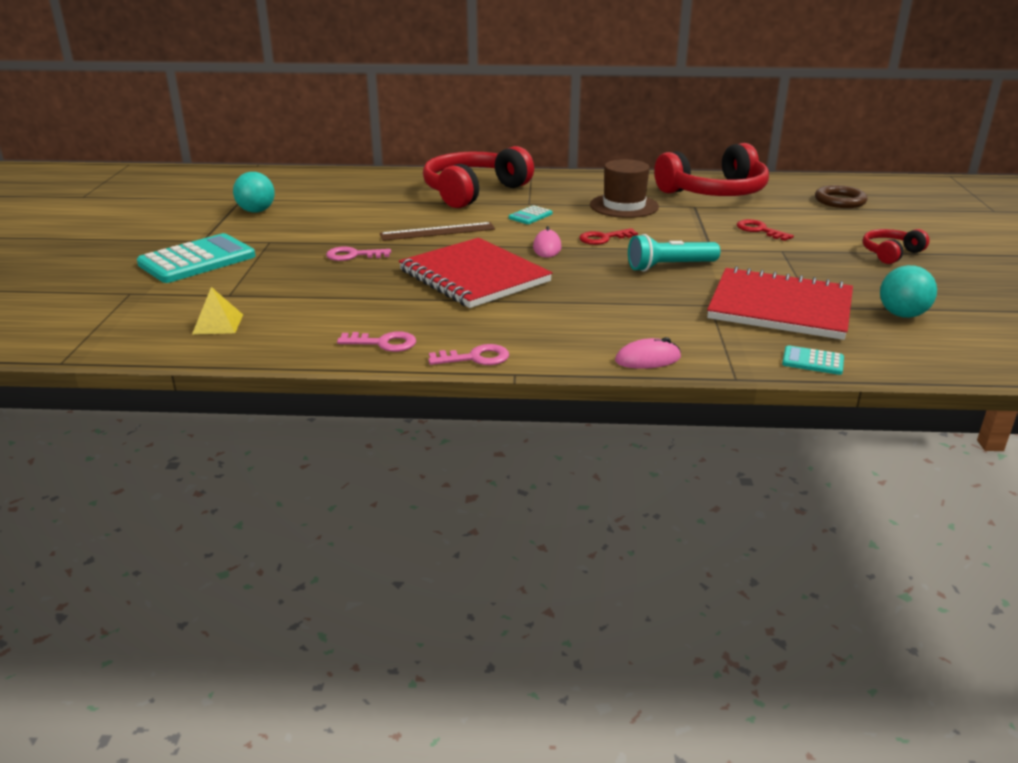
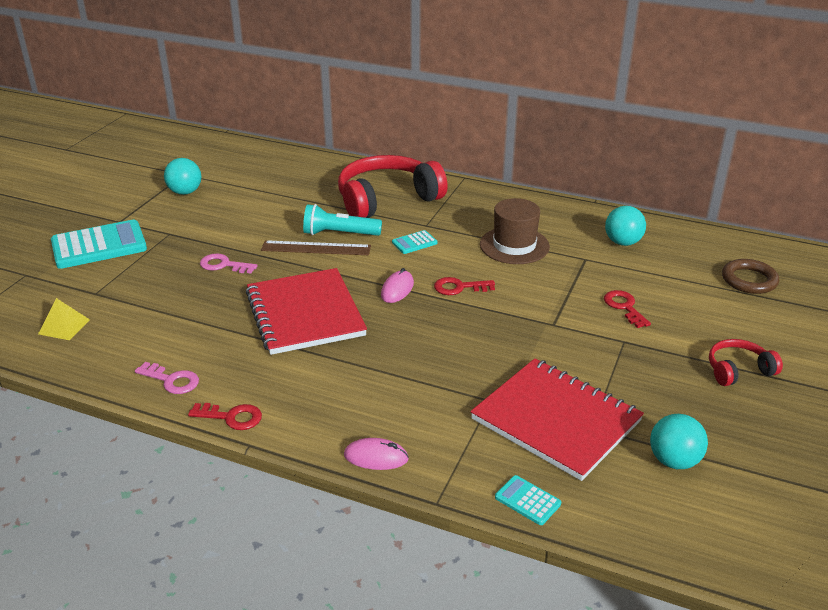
camera: 20 degrees right, 5 degrees up
(475, 358) = (231, 417): pink key -> red key
(669, 266) = (492, 340): turquoise flashlight -> turquoise flashlight (339, 234)
(715, 192) = (622, 242): red headphones -> turquoise ball

